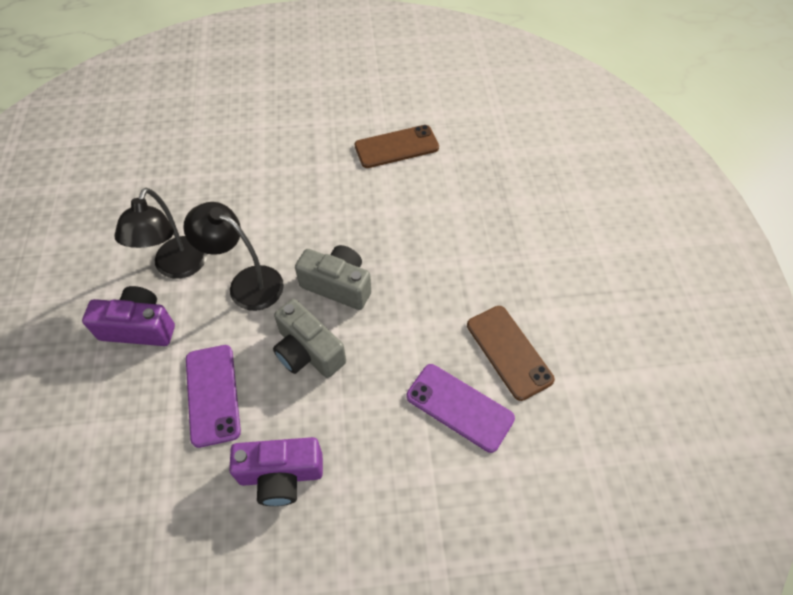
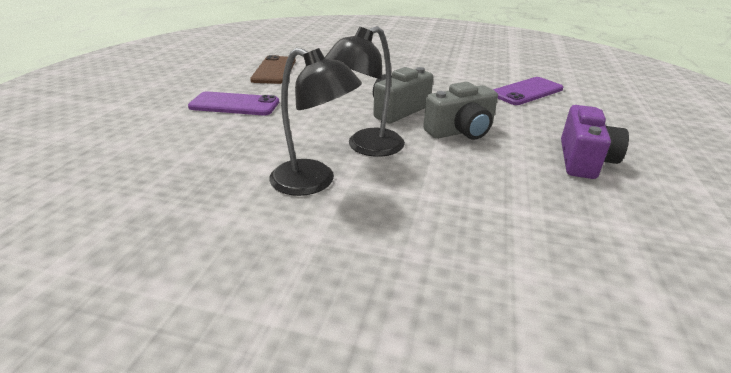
camera: 70 degrees left, 25 degrees down
(139, 327) = (384, 218): purple camera -> none
(213, 394) = (493, 182): purple phone -> purple phone (234, 104)
(509, 352) = (487, 73): brown phone -> none

